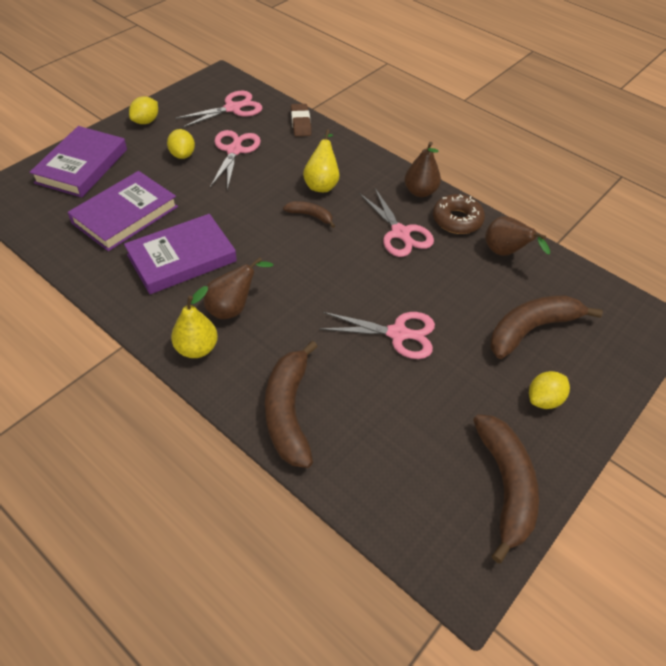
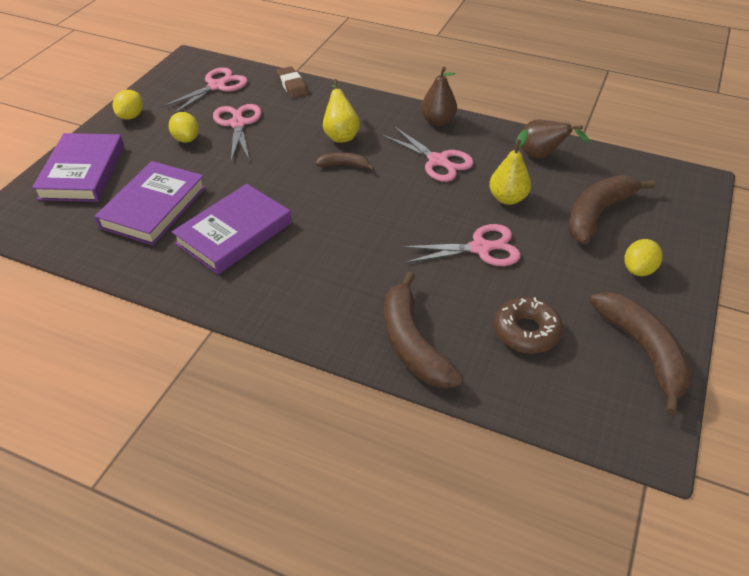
camera: 15 degrees left, 5 degrees down
(197, 348) = (292, 311): yellow pear -> yellow pear (507, 198)
(233, 308) = (310, 265): brown pear -> none
(457, 220) = (484, 138): brown donut -> brown donut (526, 331)

